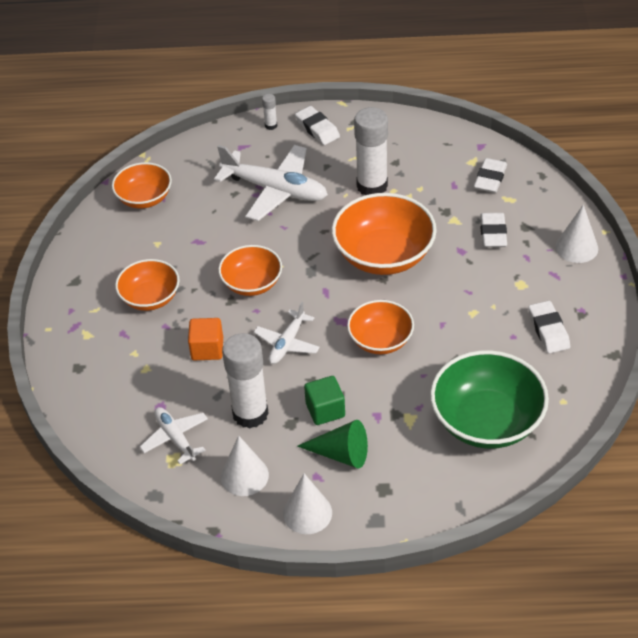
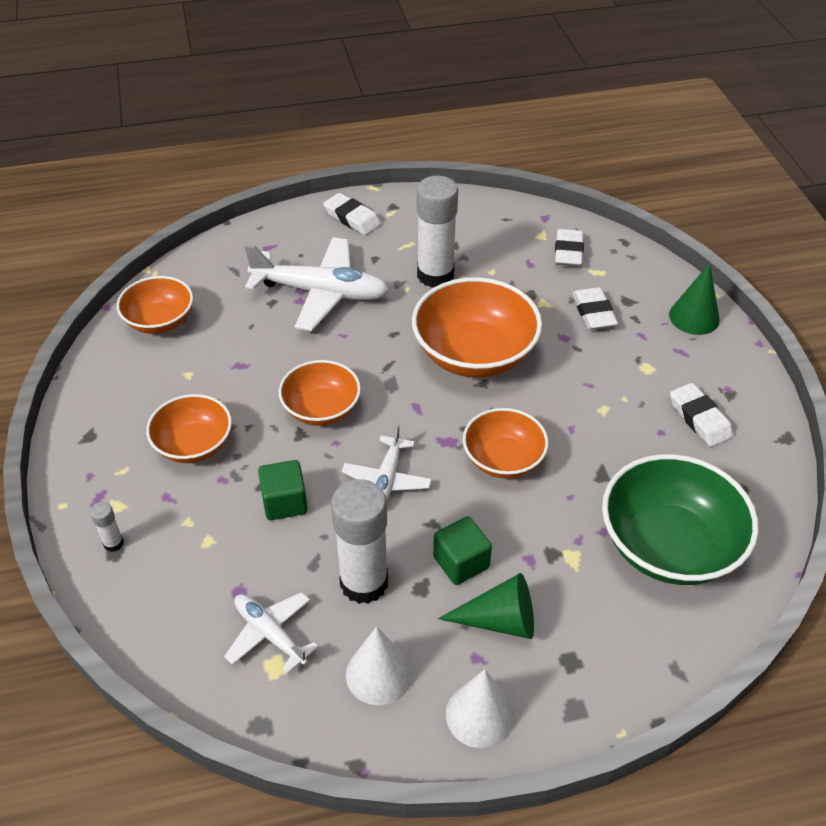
camera: 15 degrees left, 0 degrees up
(207, 349) = (285, 502): orange cube -> green cube
(271, 125) = (296, 220): white glue stick -> white glue stick (113, 543)
(576, 247) = (694, 317): white cone -> green cone

